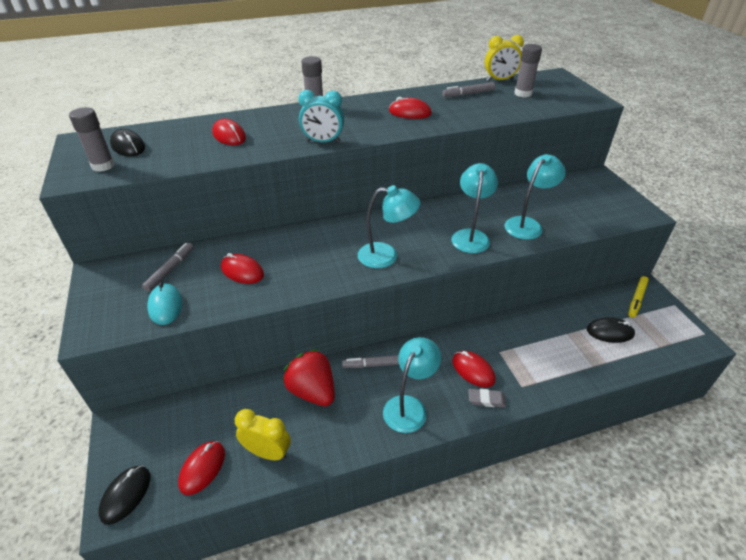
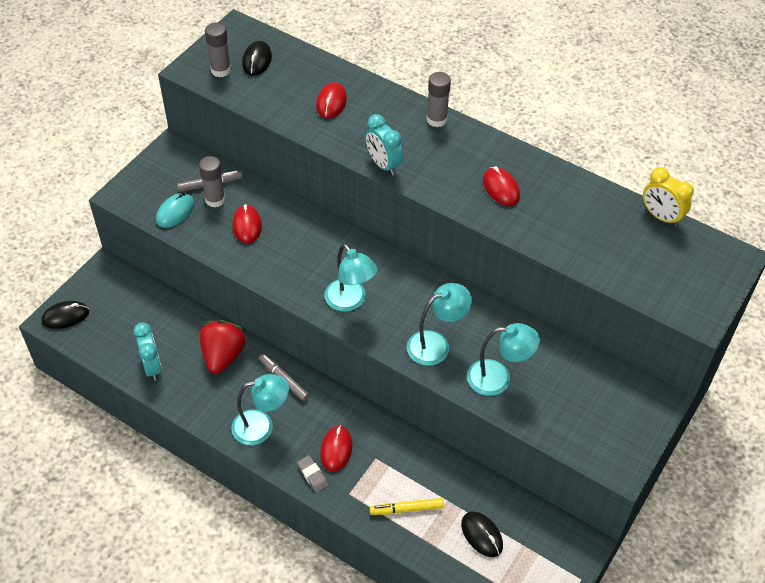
camera: 50 degrees right, 10 degrees up
(202, 468) = (112, 340): red mouse -> none
(267, 452) = (152, 367): yellow clock -> turquoise clock
(468, 94) = (594, 208): grey marker -> none
(523, 93) = (647, 251): grey glue stick -> grey glue stick (215, 200)
(636, 299) = (557, 541): yellow marker -> yellow marker (406, 509)

